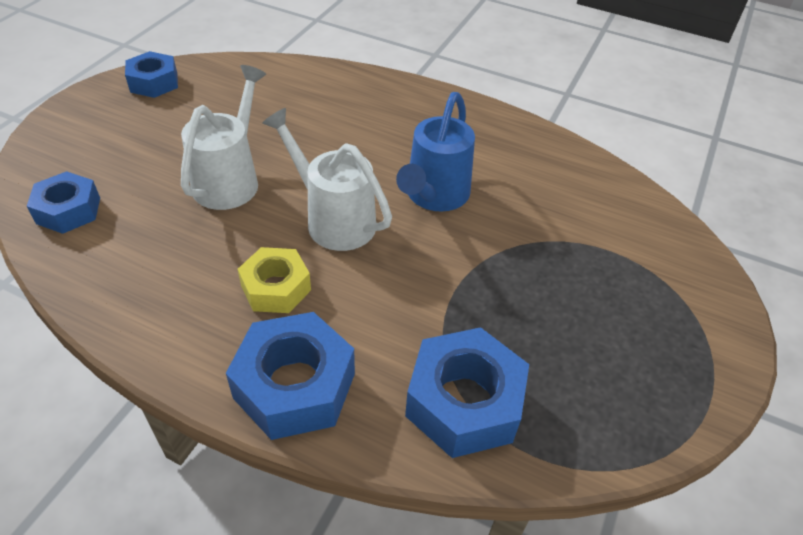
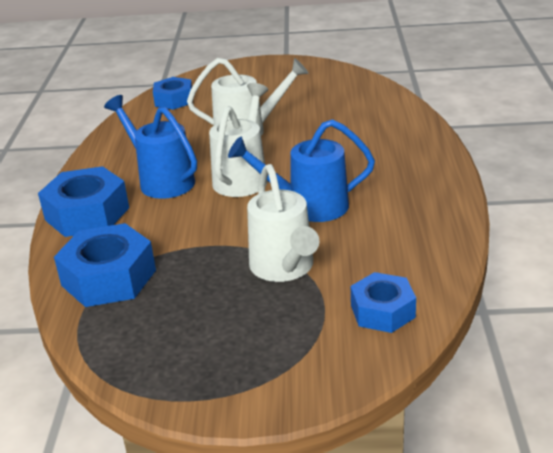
camera: 70 degrees right, 15 degrees down
(154, 82) = (319, 72): blue nut -> blue nut (382, 311)
(276, 288) = (161, 180): yellow nut -> blue watering can
(533, 252) = (284, 268): none -> white watering can

